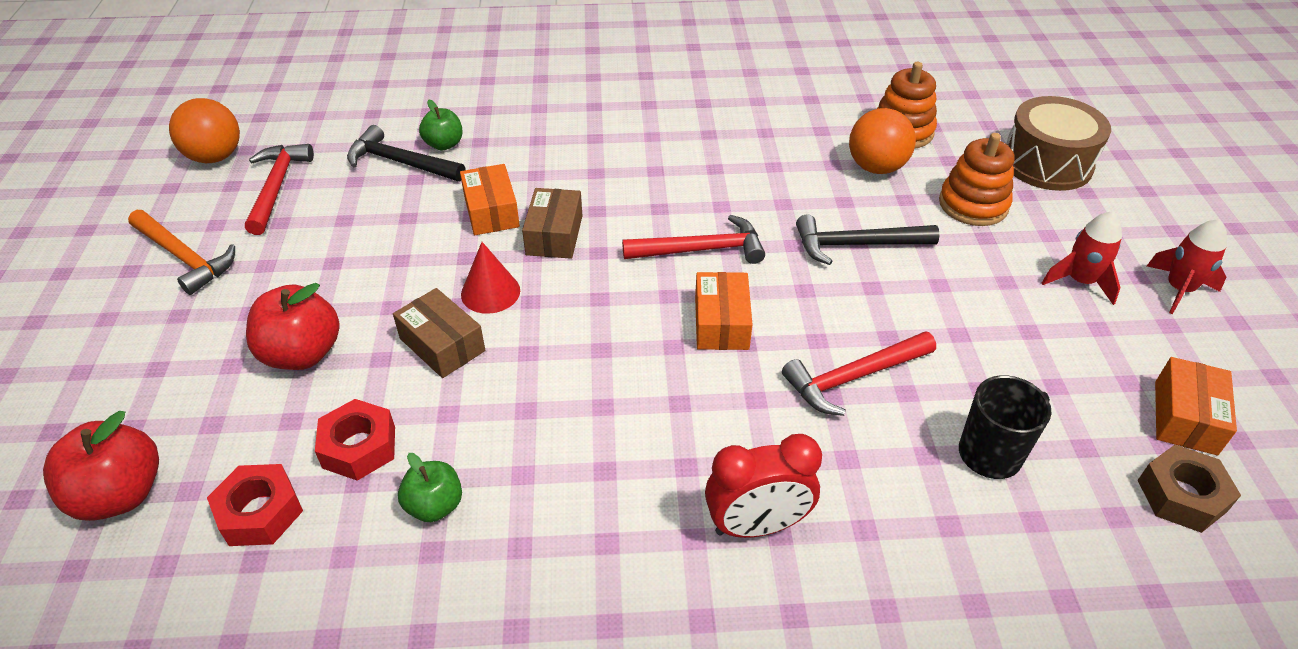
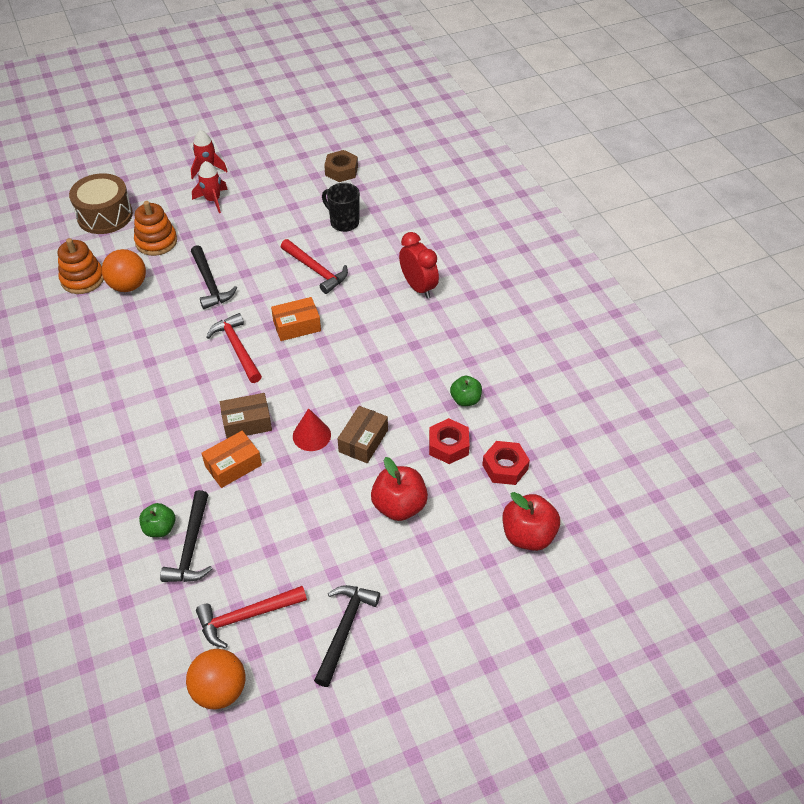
camera: 110 degrees left, 5 degrees up
(184, 257) = (344, 629): orange hammer -> black hammer
(1185, 417) = (296, 169): orange box -> none

